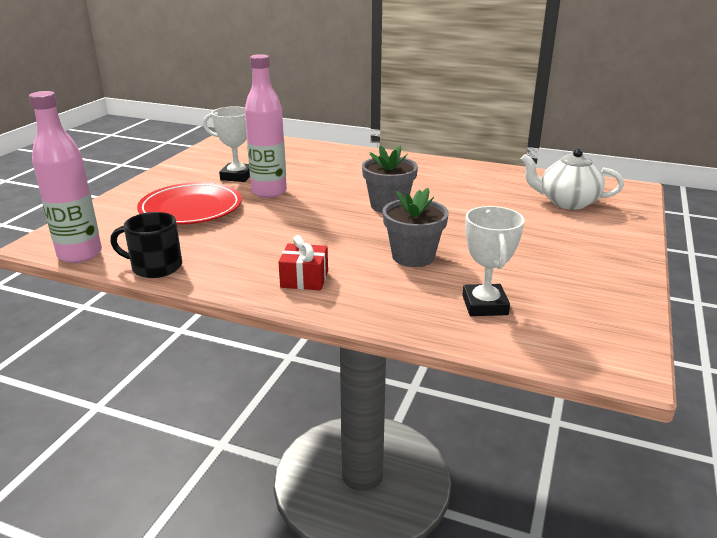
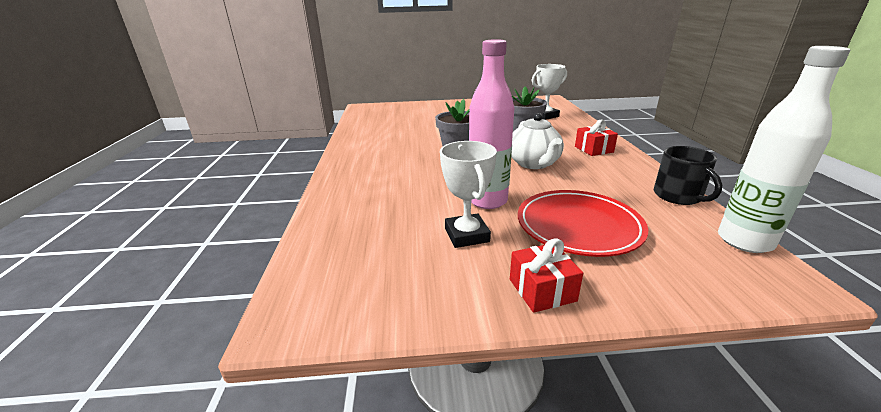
camera: 115 degrees left, 0 degrees up
(80, 254) = (744, 241): pink bottle -> white bottle
(163, 180) = (542, 290): none -> red gift
(567, 202) = (400, 115): white teapot -> white teapot (533, 163)

